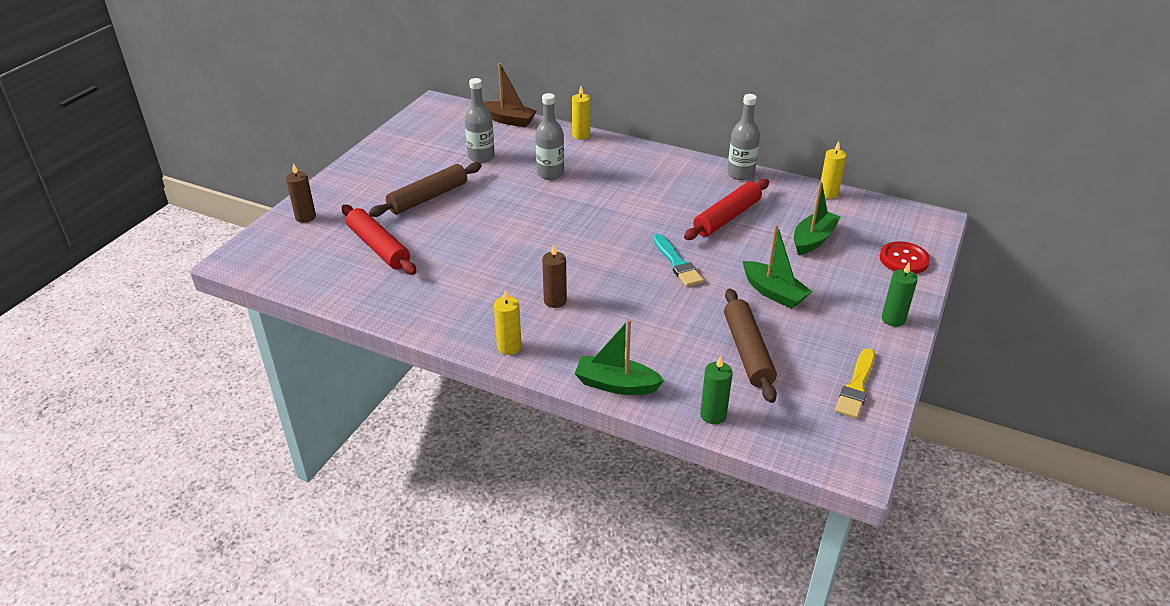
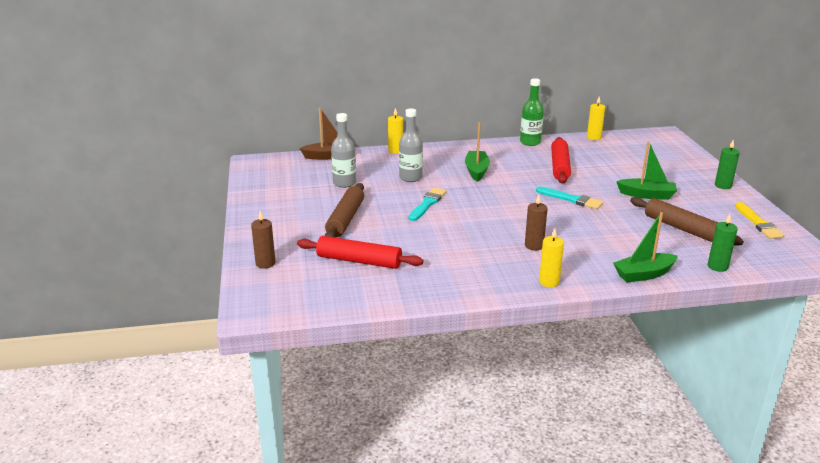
camera: 35 degrees left, 10 degrees down
(523, 210) = (427, 204): none -> turquoise brush
(740, 174) = (530, 142): grey bottle -> green bottle
(813, 240) = (623, 162): green boat -> green boat (476, 171)
(904, 259) = (682, 156): red button -> none

